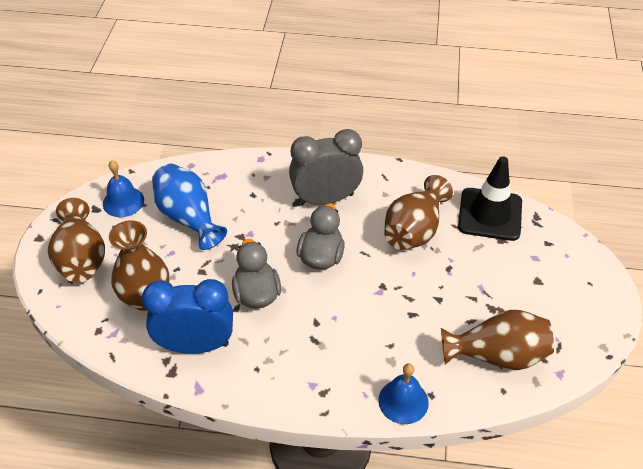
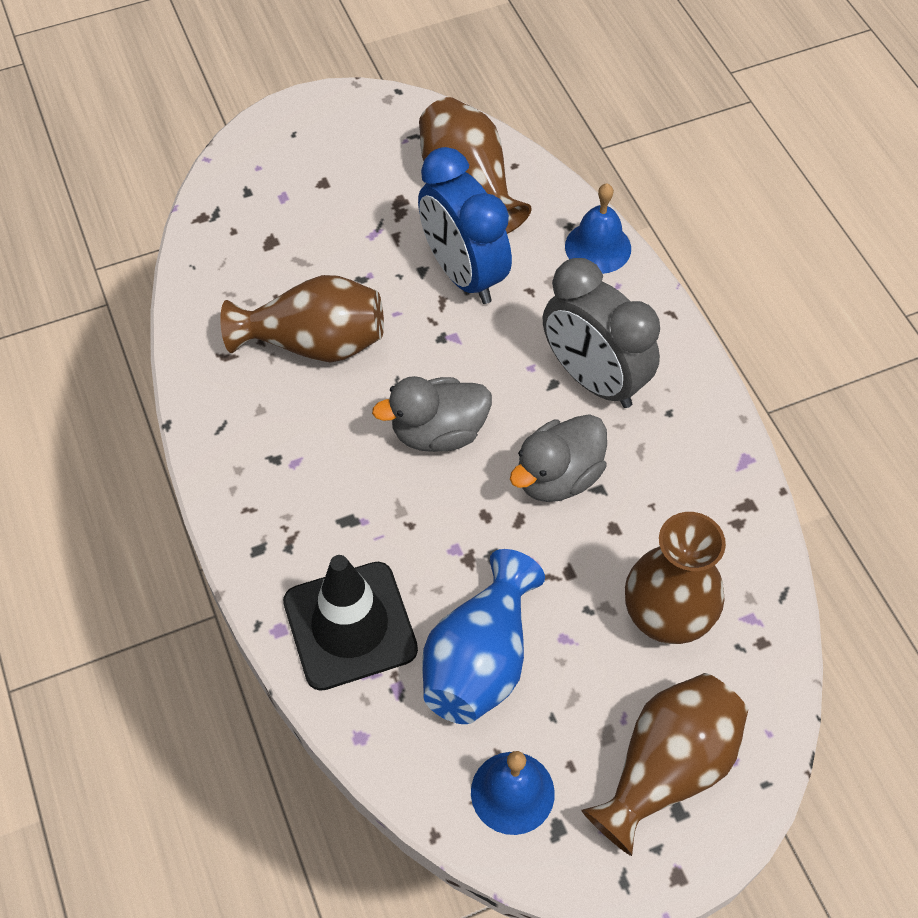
camera: 120 degrees left, 10 degrees up
(195, 345) = (690, 502): blue clock -> blue clock (463, 274)
(326, 199) = (318, 483): grey clock -> grey clock (593, 379)
(490, 214) = (228, 268): black traffic cone -> black traffic cone (350, 625)

